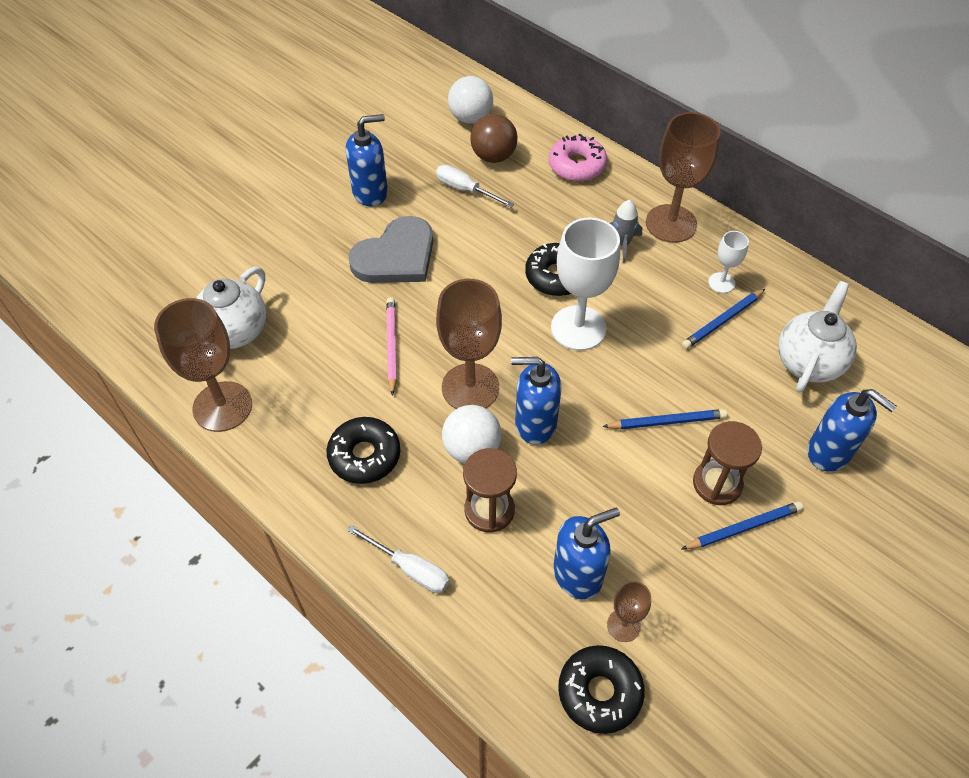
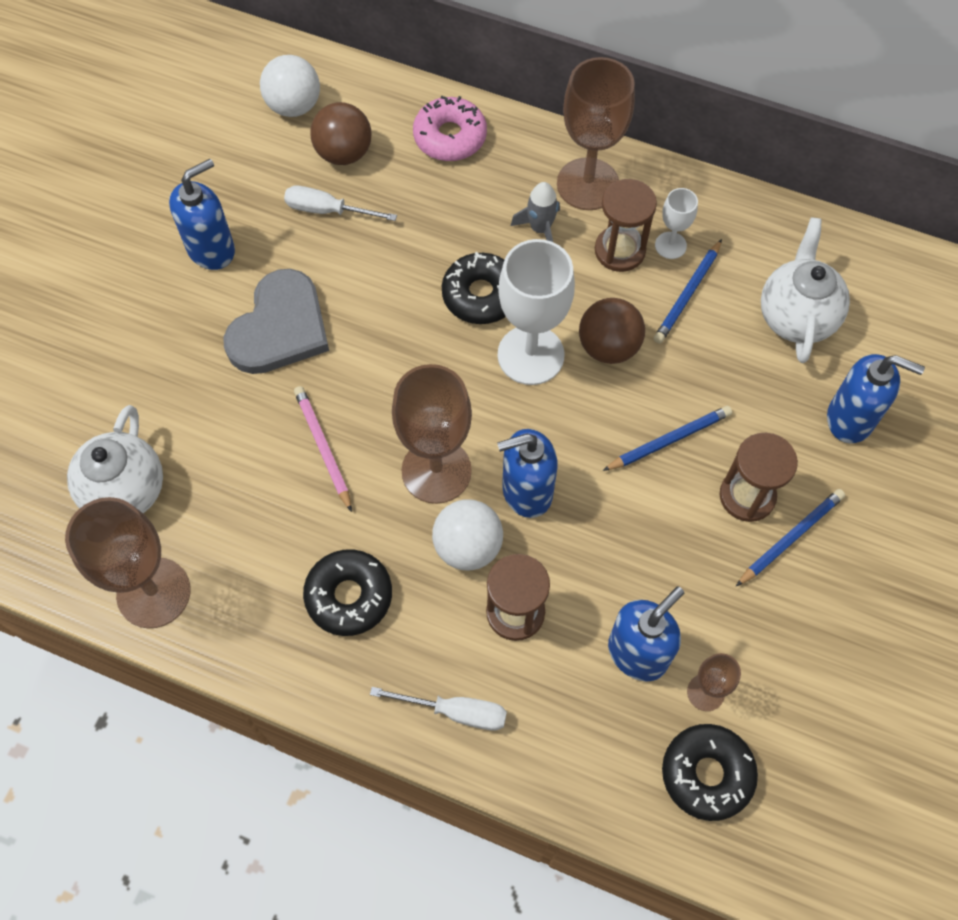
camera: 20 degrees left, 10 degrees up
(643, 340) = (608, 347): none -> brown ball
(678, 275) = (620, 250): none -> brown hourglass

